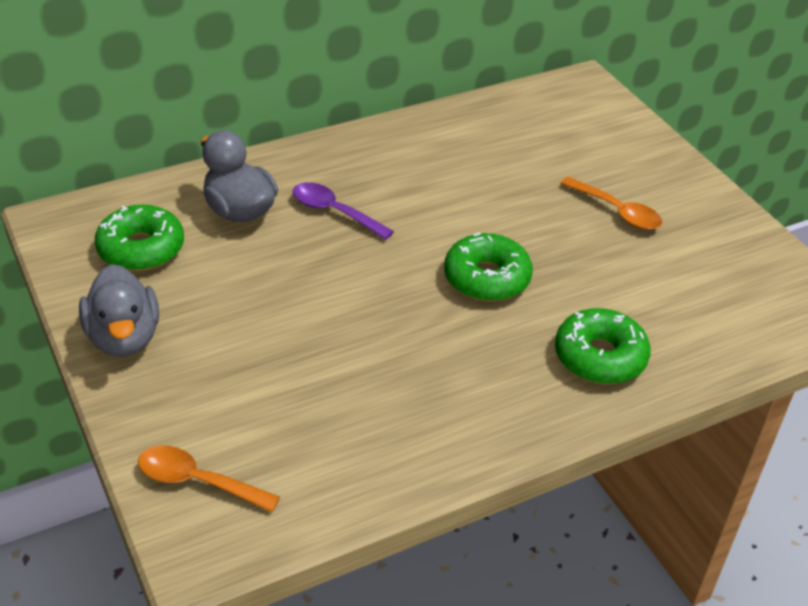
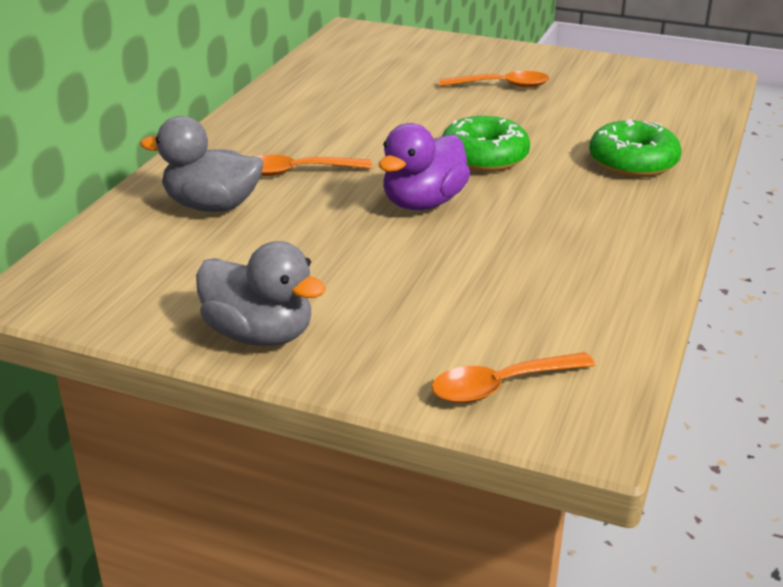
camera: 40 degrees left, 10 degrees down
(141, 249) = (163, 270): green donut -> none
(334, 212) = (298, 171): purple spoon -> orange spoon
(376, 294) = (423, 203): none -> purple duck

